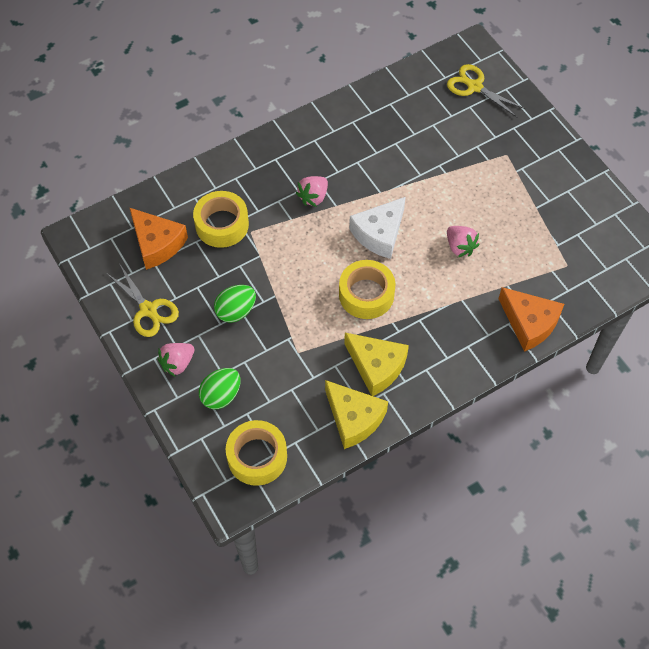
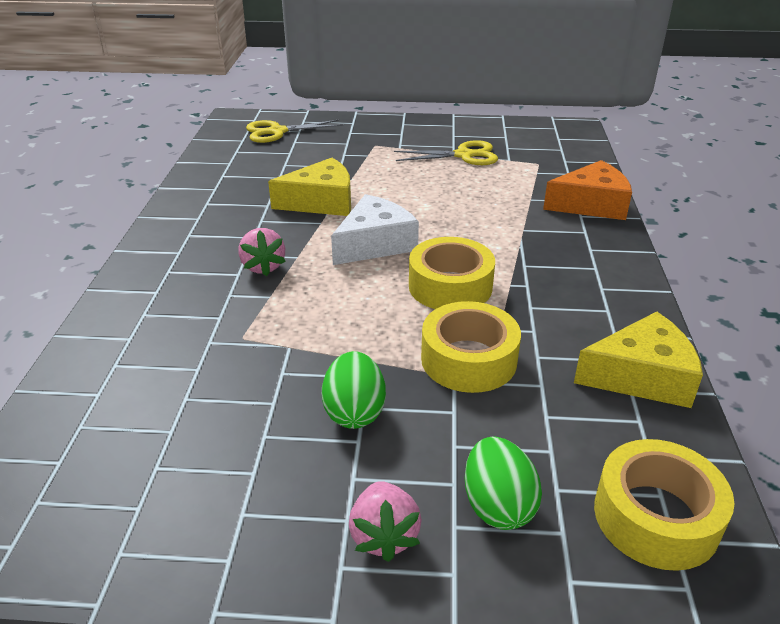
camera: 55 degrees left, 25 degrees down
(148, 310) = (236, 522): yellow scissors -> yellow scissors (463, 155)
(157, 244) = (130, 445): orange cheese -> none
(222, 224) = (195, 359): yellow tape -> yellow tape (468, 359)
(376, 367) = (568, 322): yellow cheese -> yellow cheese (321, 202)
(379, 233) = (375, 244): white cheese -> white cheese turned 120 degrees counterclockwise
(460, 247) = (453, 205): pink strawberry -> none

